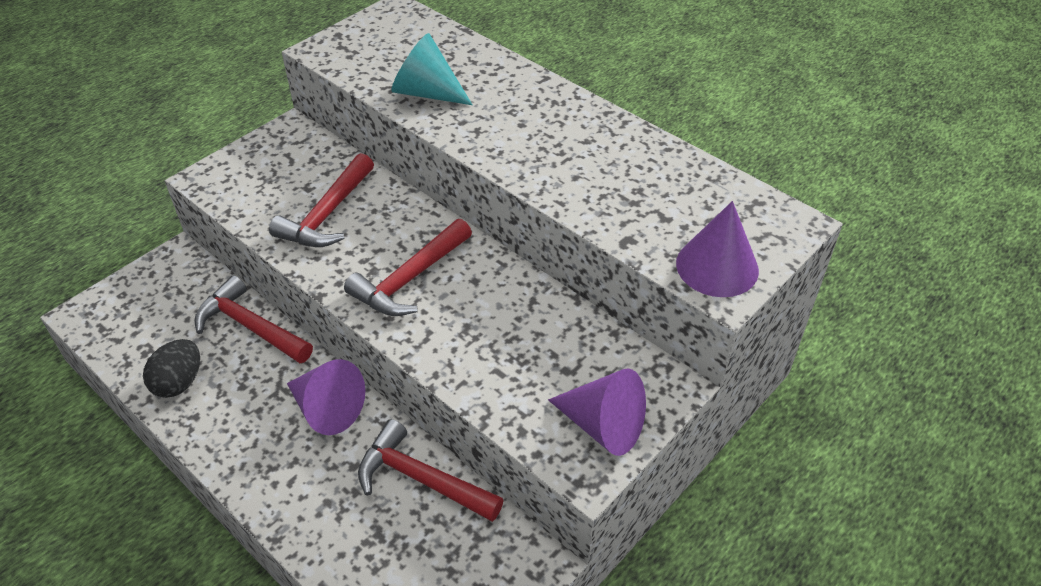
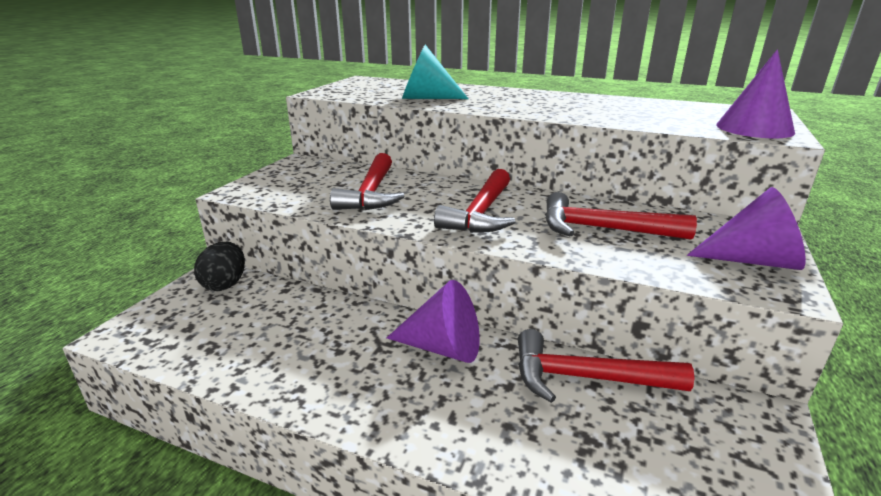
camera: 20 degrees left, 20 degrees down
(179, 382) = (264, 364): black egg -> black egg (225, 284)
(250, 326) = (318, 306): red hammer -> red hammer (602, 229)

